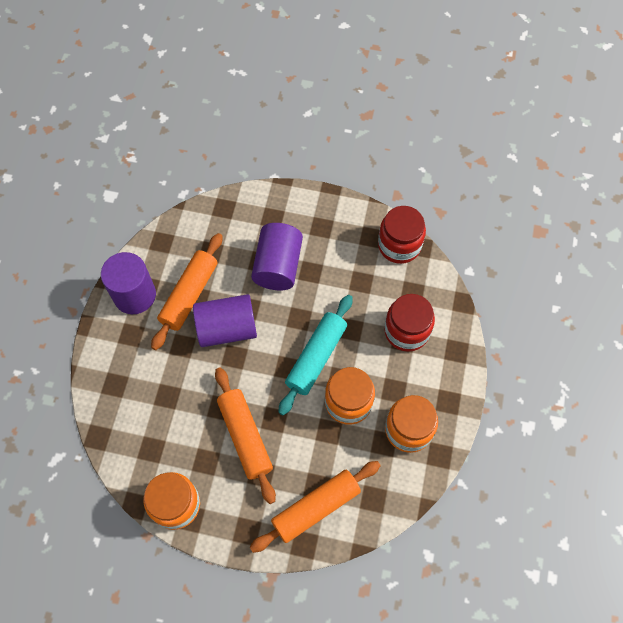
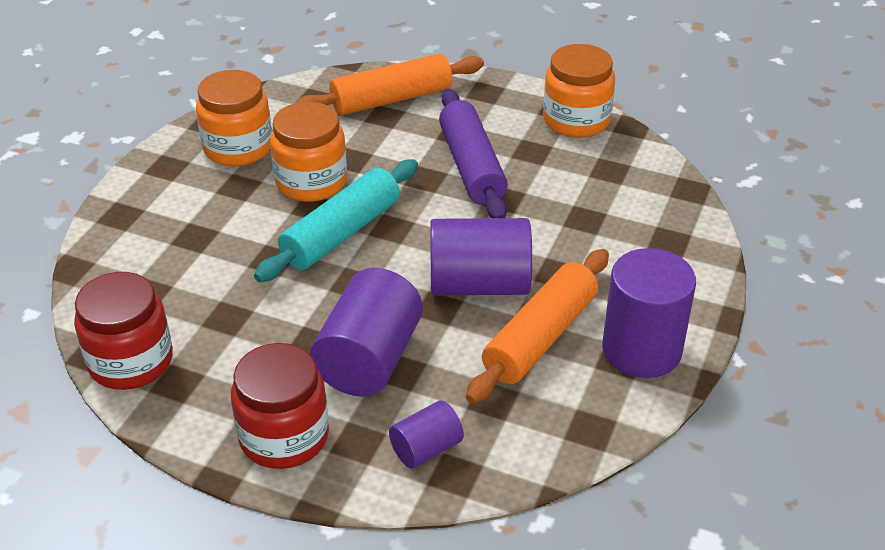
camera: 170 degrees left, 25 degrees down
(239, 219) = (426, 448): none -> purple cylinder
(245, 437) = (472, 166): orange rolling pin -> purple rolling pin
(406, 331) = (183, 246): red jar -> red jar (284, 436)

